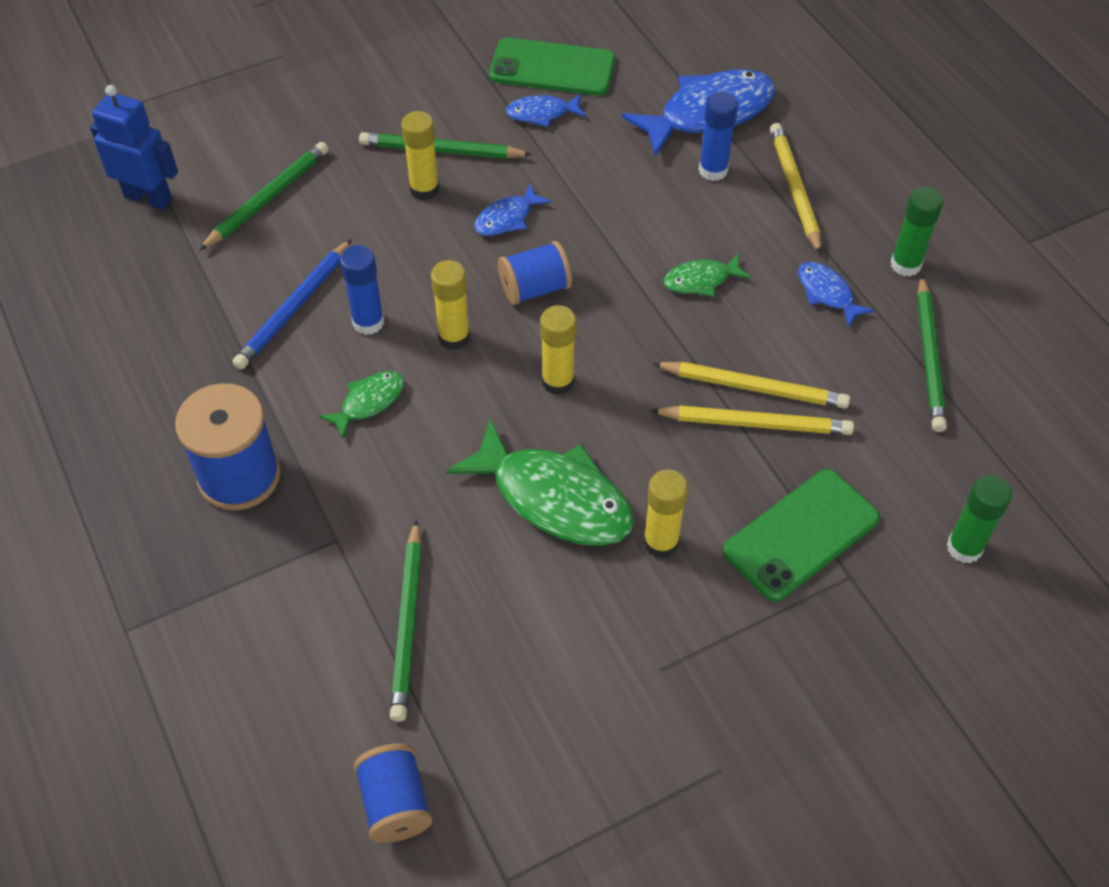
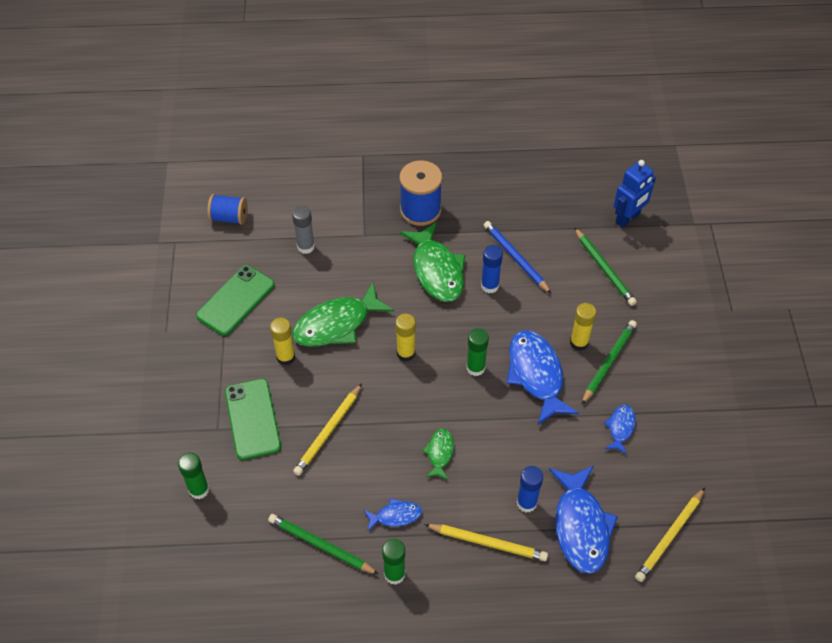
camera: 115 degrees right, 0 degrees up
(369, 402) = (437, 270): green fish -> green fish, size x1.99
(408, 624) = (306, 247): green pencil -> grey glue stick
(454, 337) = (460, 319): yellow glue stick -> none
(507, 218) = (536, 375): blue fish -> blue fish, size x1.99
(535, 288) = (475, 368): blue spool -> green glue stick
(552, 68) = (663, 451): green phone -> green phone (235, 300)
(754, 387) = (351, 442): yellow pencil -> yellow pencil (669, 536)

